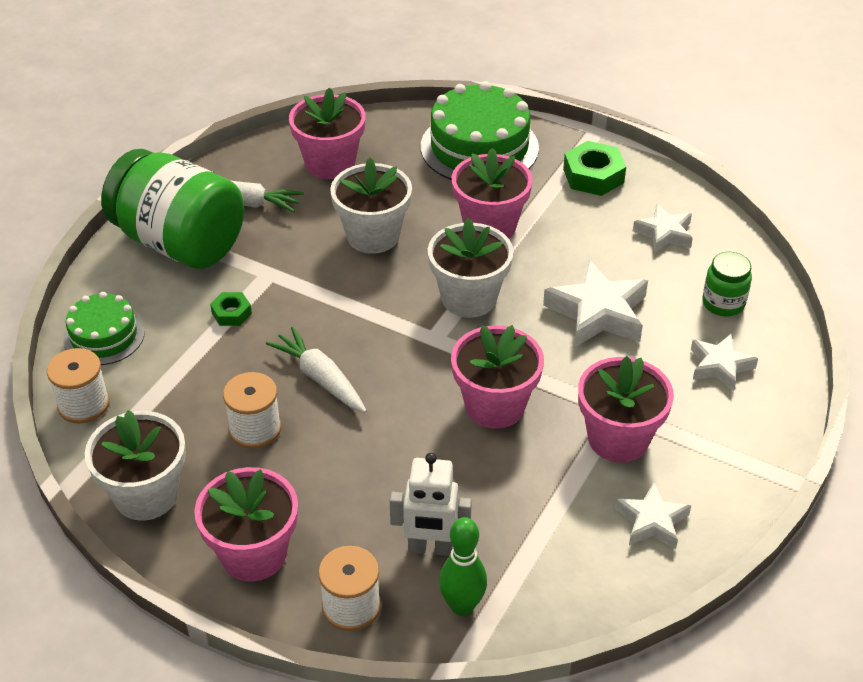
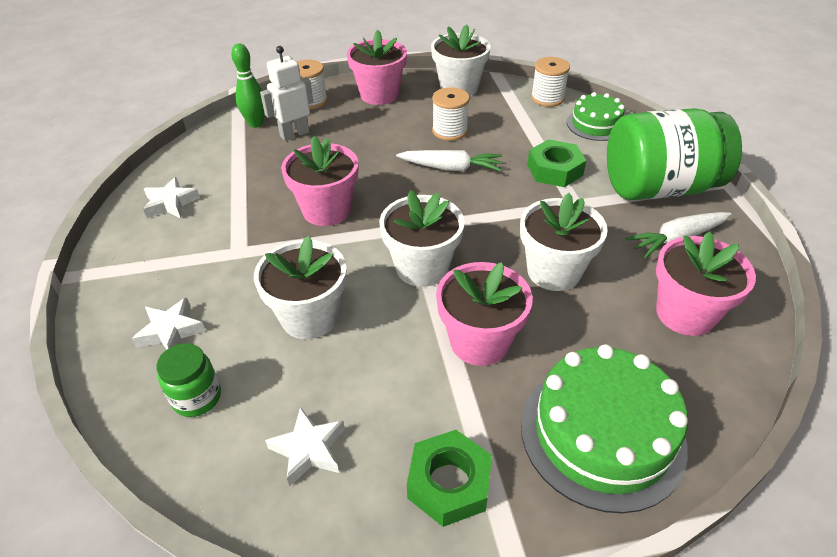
camera: 140 degrees right, 0 degrees up
(231, 313) = (554, 170): green nut -> green nut, size x1.75
(598, 312) = (309, 317): white star -> white flower pot
(618, 438) = (224, 235): pink flower pot -> none

